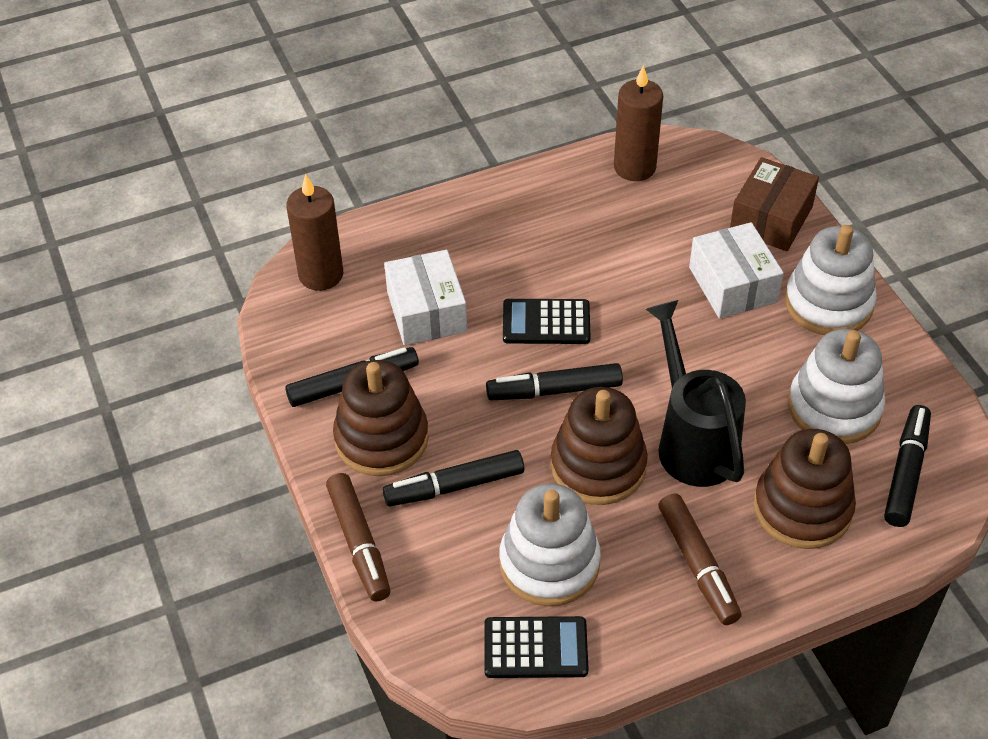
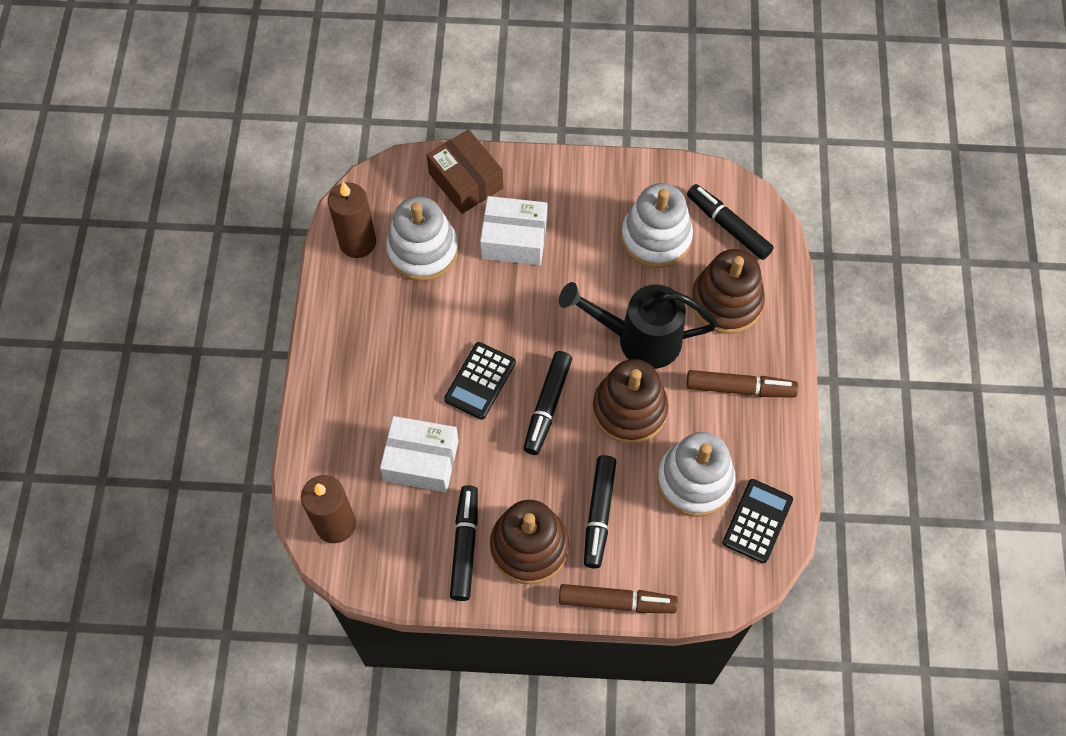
camera: 65 degrees left, 15 degrees up
(828, 303) = (565, 190): white stacking toy -> white stacking toy (423, 250)

